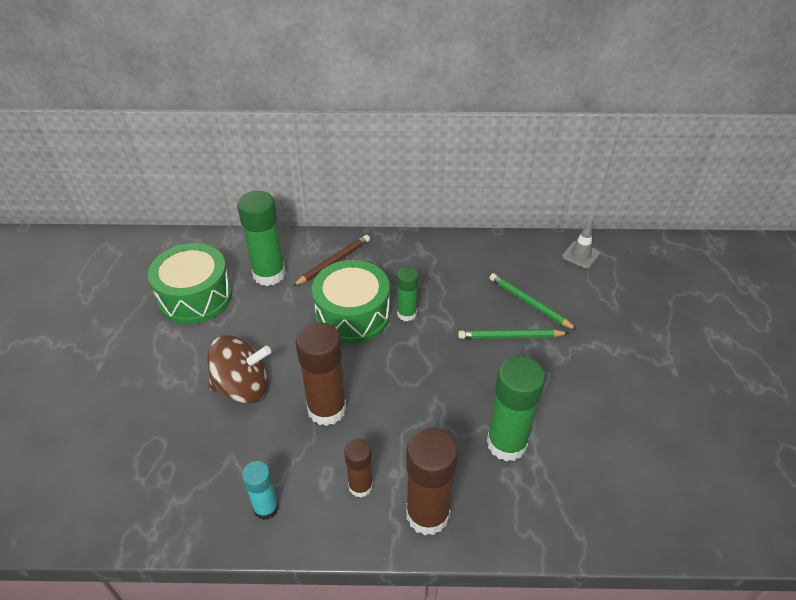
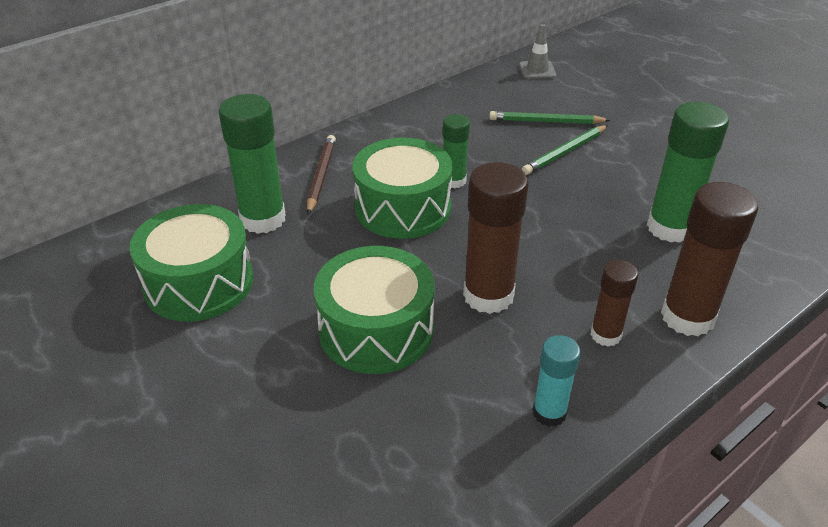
camera: 40 degrees left, 5 degrees down
(243, 387) = (376, 330): brown spinning top -> green drum

